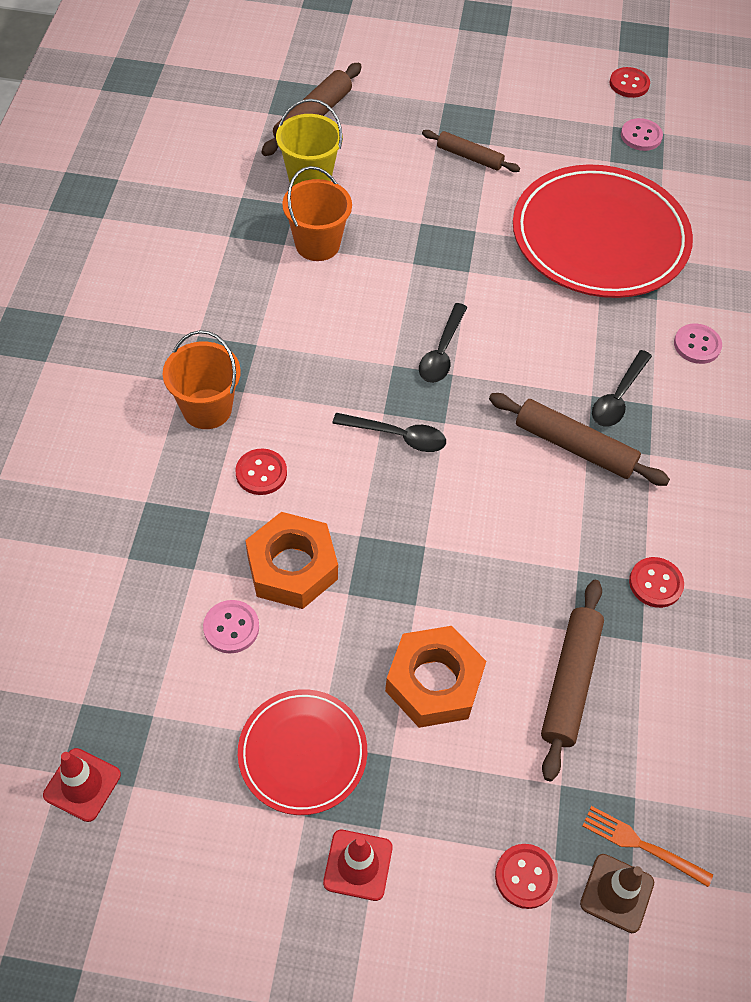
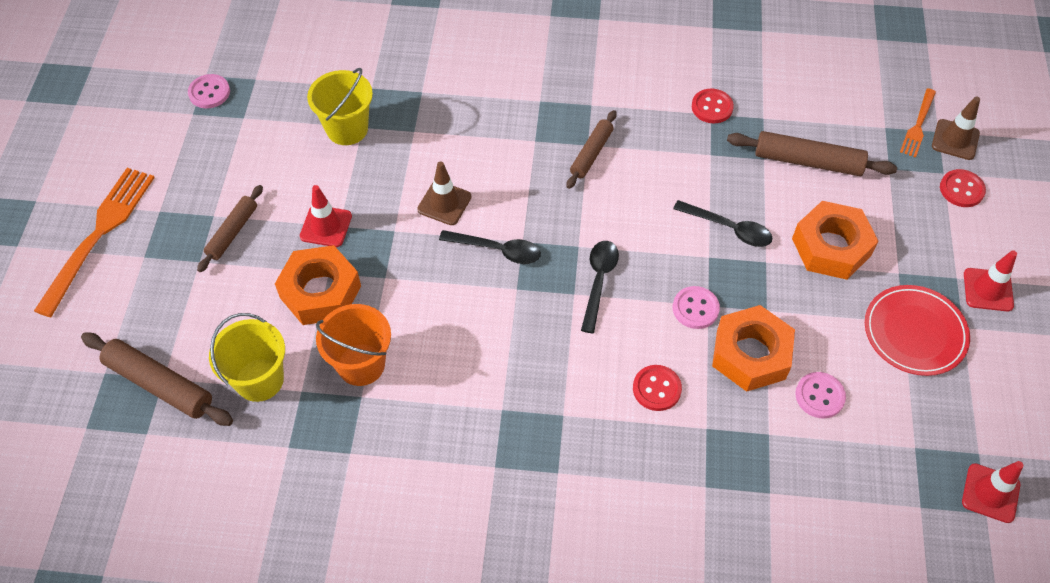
camera: 90 degrees left, 0 degrees up
(207, 409) = (589, 445): orange bucket -> none
(399, 217) = (320, 292): none -> orange nut
(469, 74) = (99, 234): none -> orange fork
(475, 221) = (326, 226): none -> red traffic cone
(503, 312) = (444, 203): none -> brown traffic cone
(574, 447) = (591, 153): brown rolling pin -> brown rolling pin, size x0.65
(599, 237) = (347, 129): red plate -> yellow bucket
(618, 397) = (535, 123): black spoon -> black spoon (729, 229)
(629, 84) = (130, 98): red button -> none
(697, 345) = (473, 68): pink button -> pink button (695, 308)

